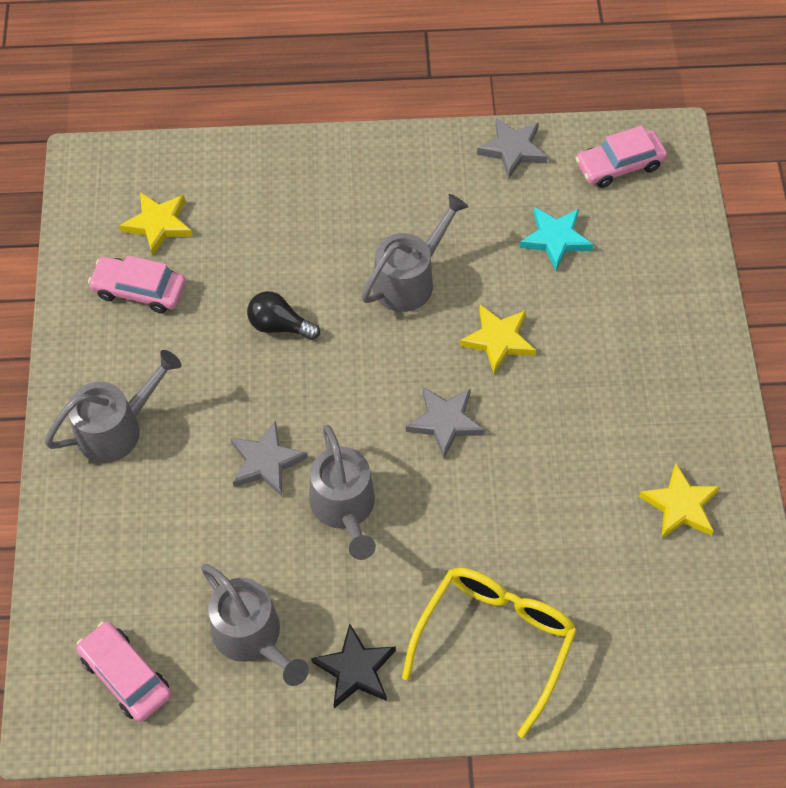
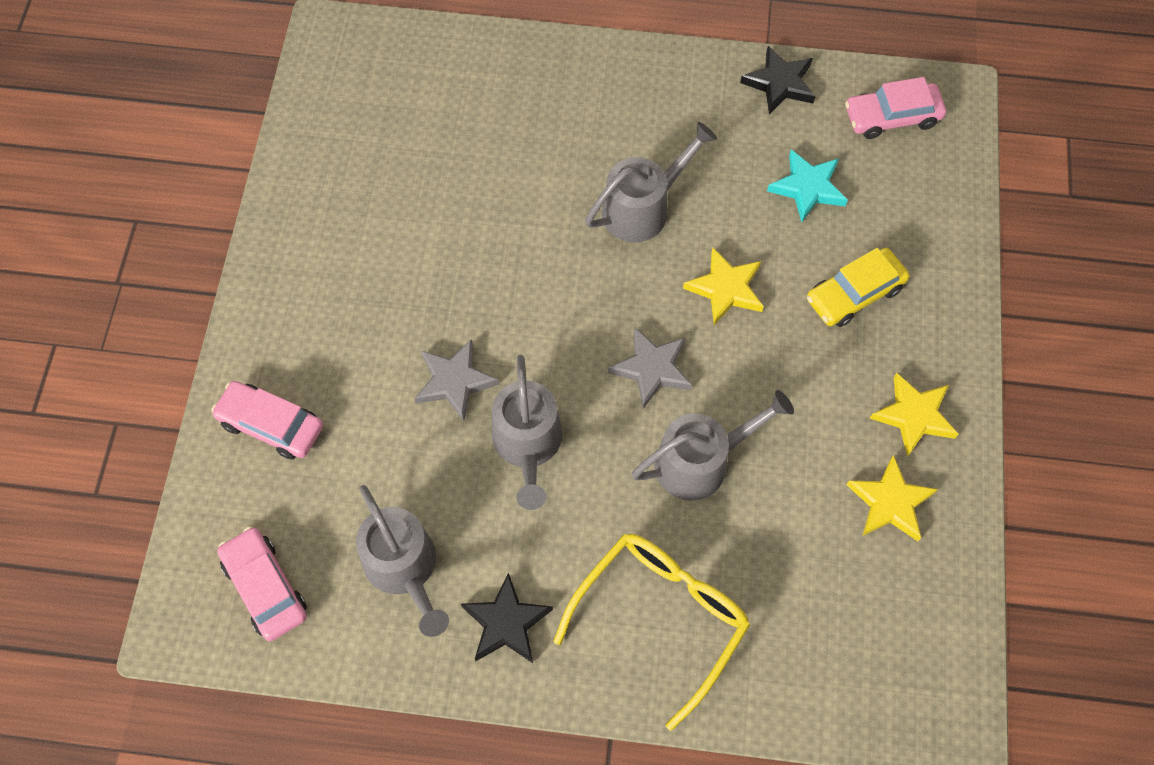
camera: 10 degrees right, 5 degrees up
(117, 428) = (307, 320): grey watering can -> grey watering can (701, 461)
(139, 290) = (358, 176): pink car -> pink car (271, 425)
(158, 224) = (391, 109): yellow star -> yellow star (914, 416)
(279, 325) = (496, 237): black light bulb -> none
(512, 149) = (779, 83): grey star -> black star
(615, 327) = (854, 293): none -> yellow car

